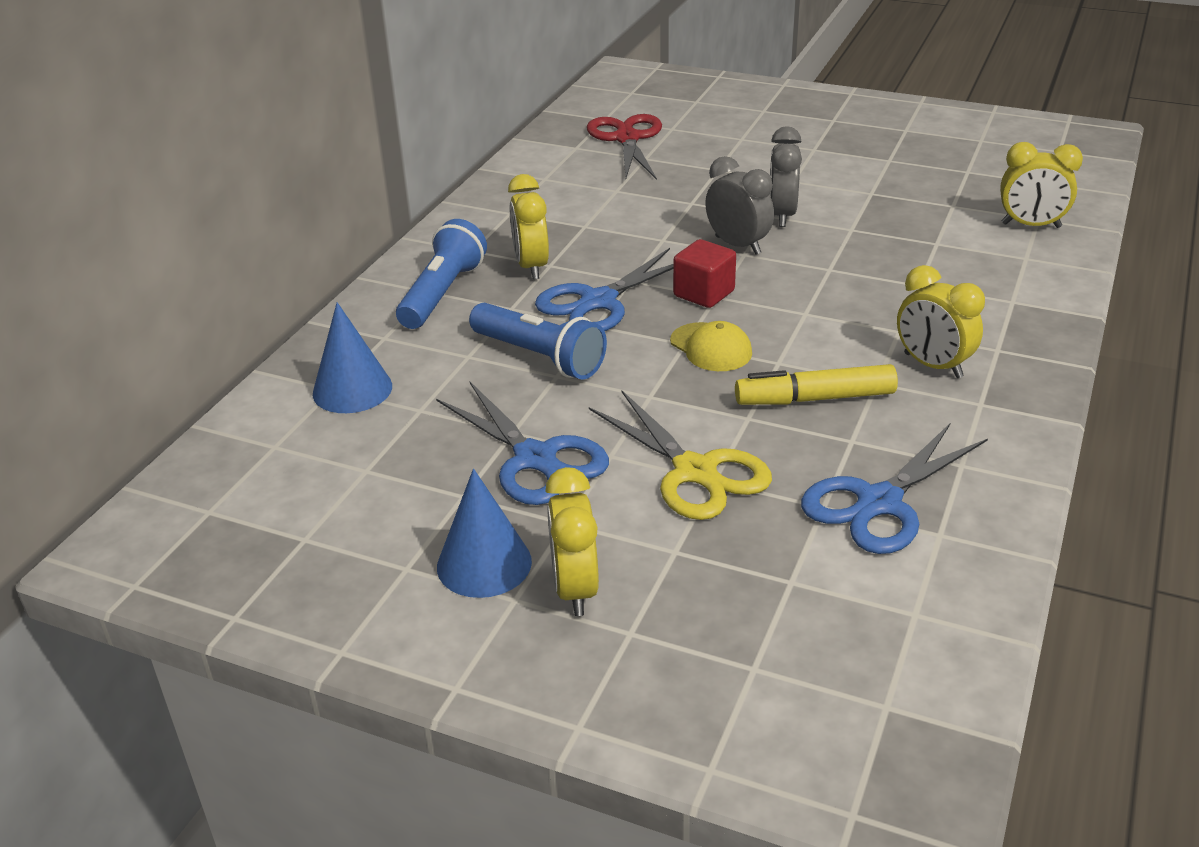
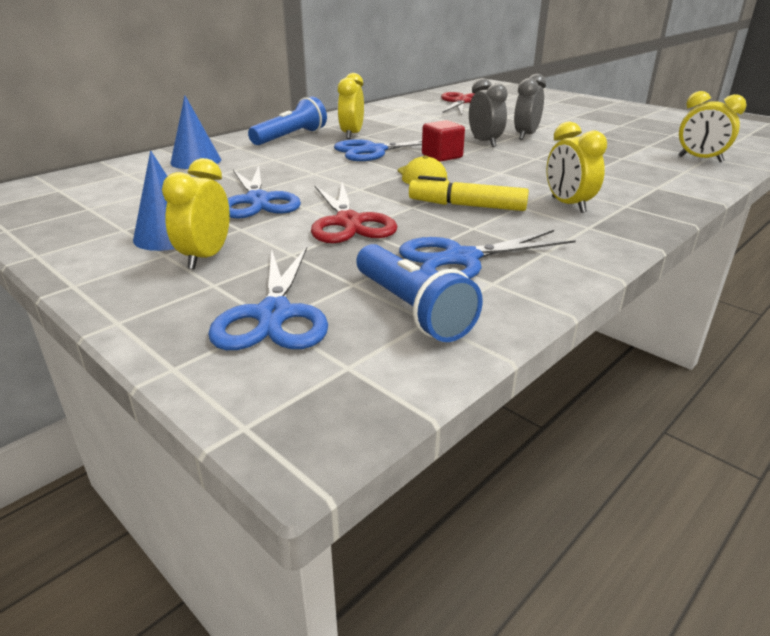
camera: 20 degrees right, 5 degrees down
(539, 357) = (313, 165): blue flashlight -> blue flashlight (411, 309)
(695, 472) = (349, 222): yellow scissors -> red scissors
(747, 659) = (273, 315): none -> blue scissors

